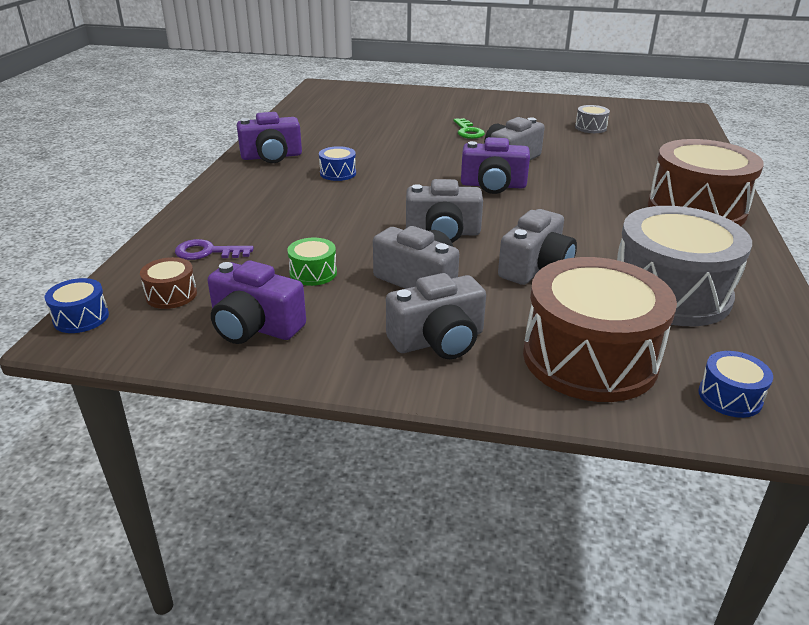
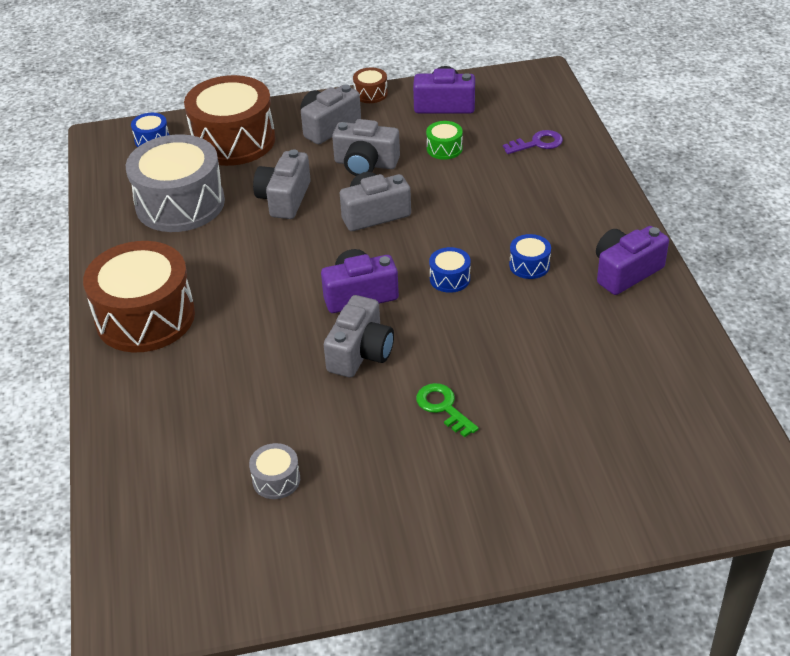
camera: 160 degrees right, 10 degrees up
(81, 318) = (551, 82): blue drum -> blue drum (449, 278)
(171, 295) = (519, 108): brown drum -> brown drum (370, 93)

